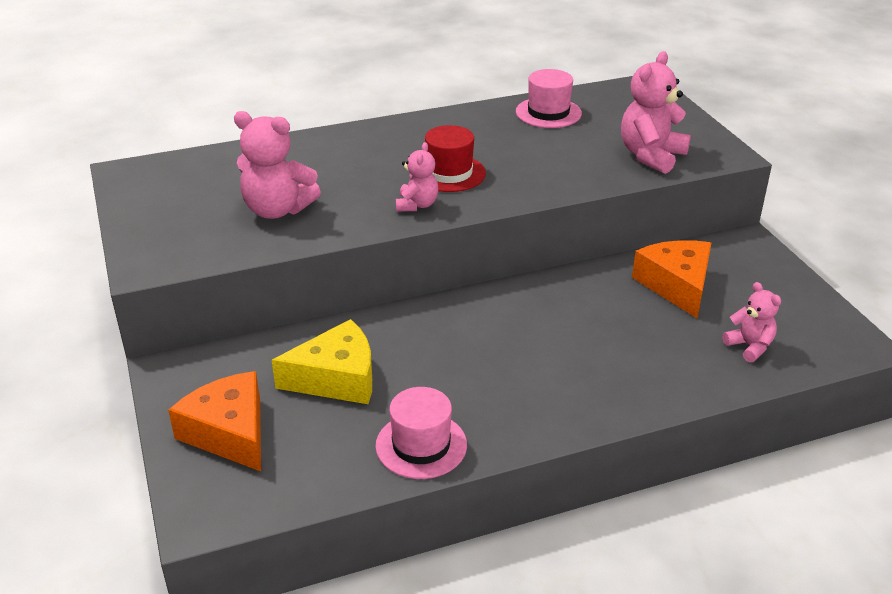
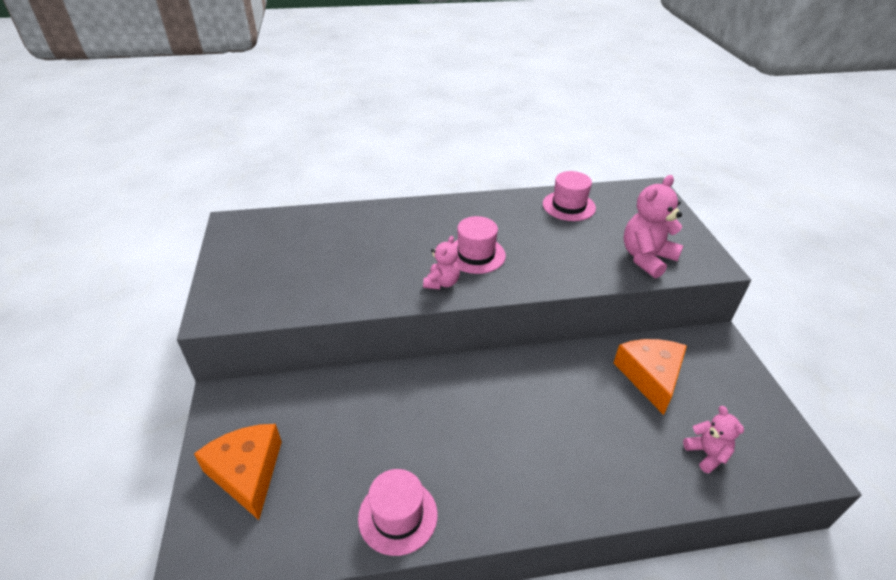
camera: 10 degrees right, 5 degrees up
(277, 210) = (331, 273): pink teddy bear -> none
(336, 378) = (348, 429): yellow cheese -> none
(449, 173) = (476, 255): red hat -> pink hat

